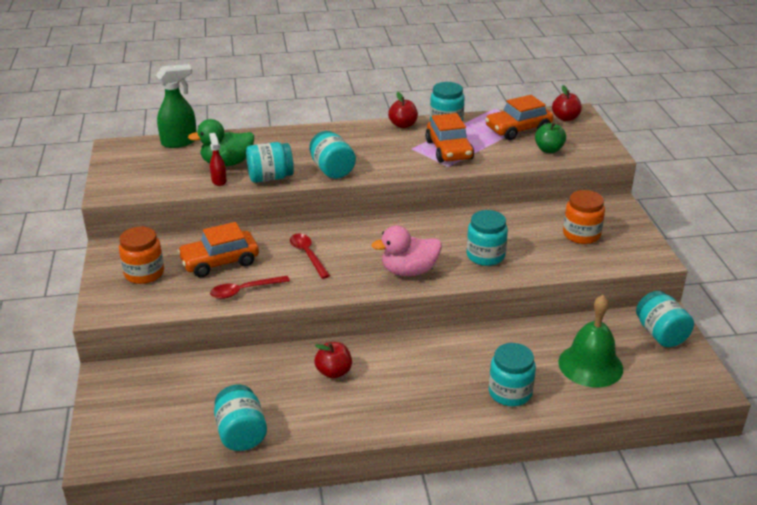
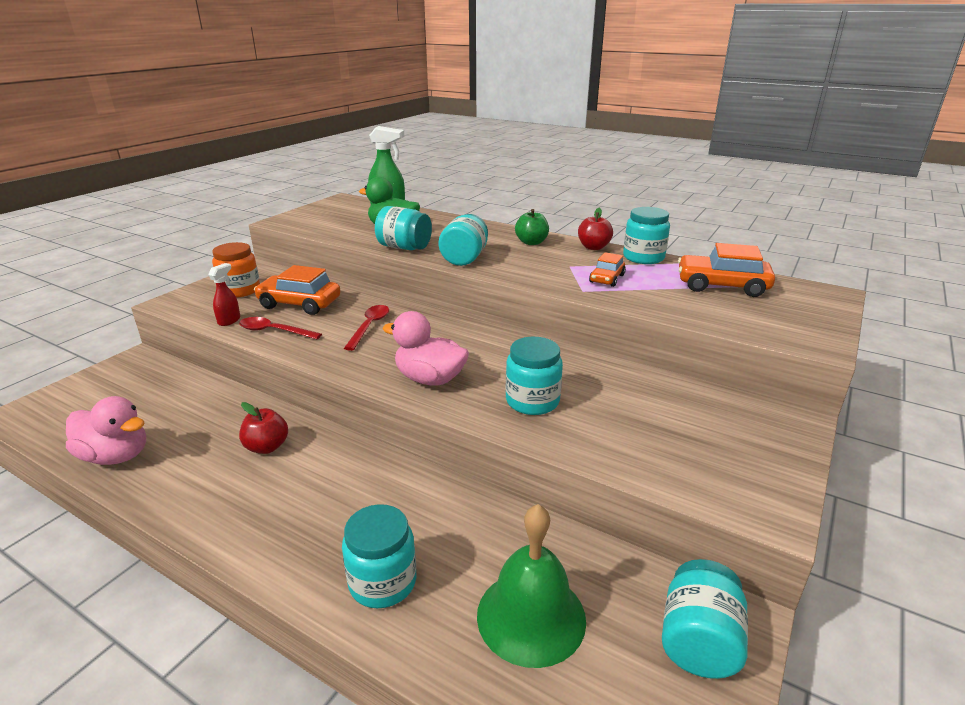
camera: 40 degrees right, 5 degrees down
(219, 181) = (363, 237): red spray bottle -> red spray bottle (229, 320)
(241, 434) = (116, 456): turquoise jar -> pink duck
(449, 150) = (606, 279): orange car -> orange car, size x0.57
(549, 150) = (733, 315): green apple -> green apple (531, 242)
(565, 118) = (804, 294): red apple -> none
(581, 235) = (691, 433): orange jar -> none

